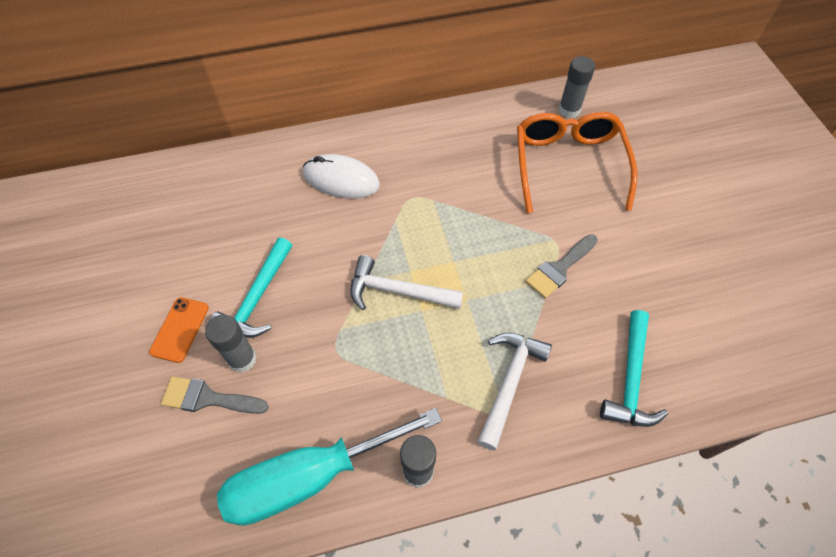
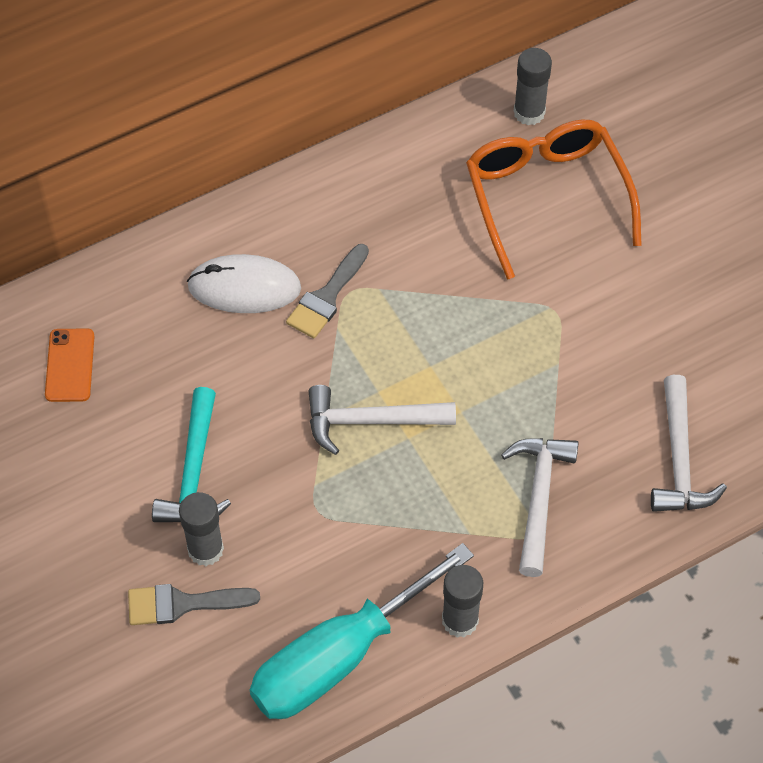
camera: 15 degrees left, 0 degrees up
(180, 329) = (111, 534): orange phone -> orange phone (70, 365)
(559, 268) = (566, 344): grey brush -> grey brush (327, 297)
(630, 379) = (679, 460): turquoise hammer -> white hammer

